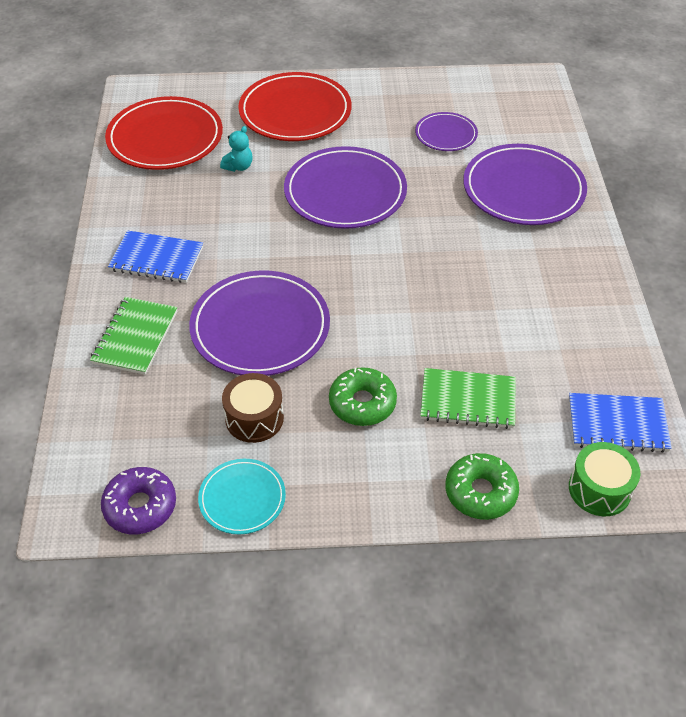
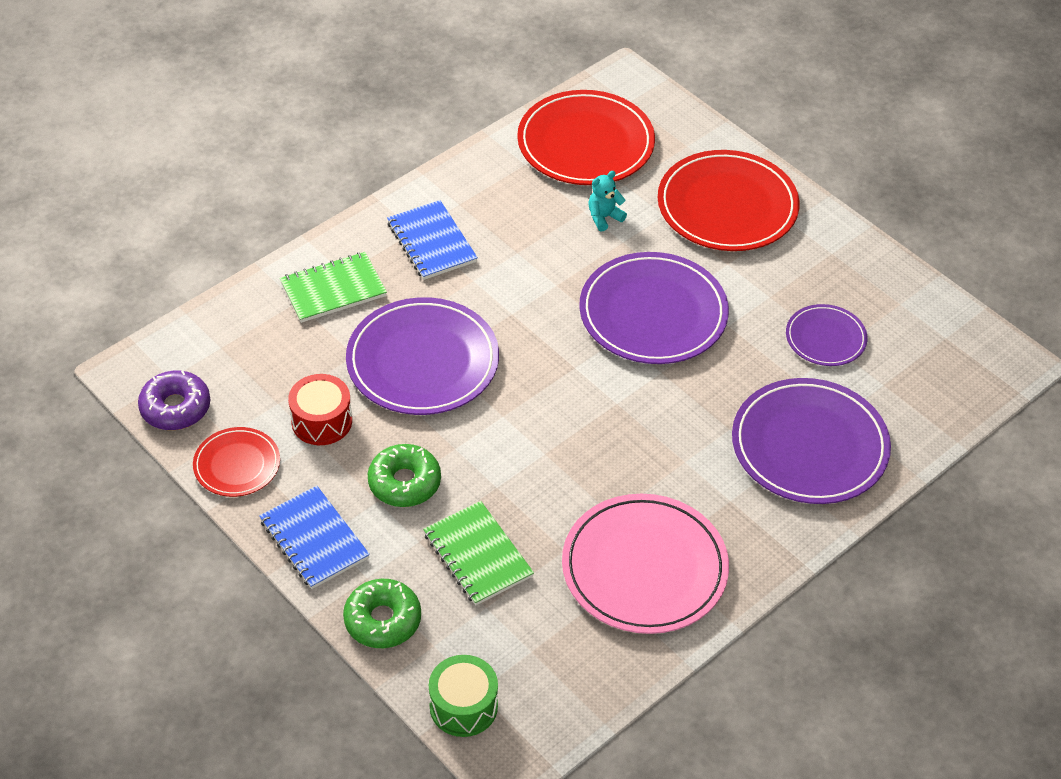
camera: 50 degrees right, 0 degrees up
(238, 166) = (604, 217): turquoise teddy bear -> turquoise teddy bear turned 150 degrees clockwise
(242, 498) = (237, 465): turquoise plate -> red plate
(254, 418) = (321, 421): brown drum -> red drum
(555, 320) = (644, 568): none -> pink plate
(617, 424) = (554, 683): blue notebook -> blue notebook (314, 539)

